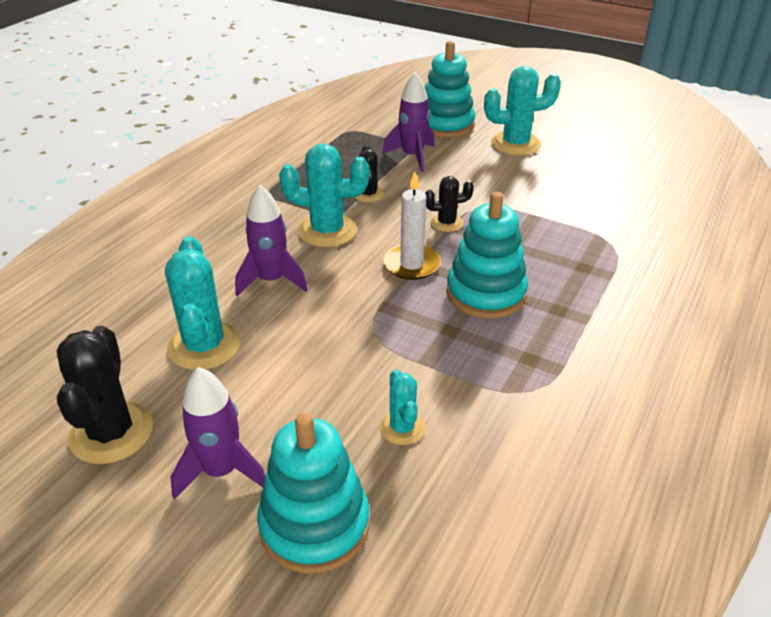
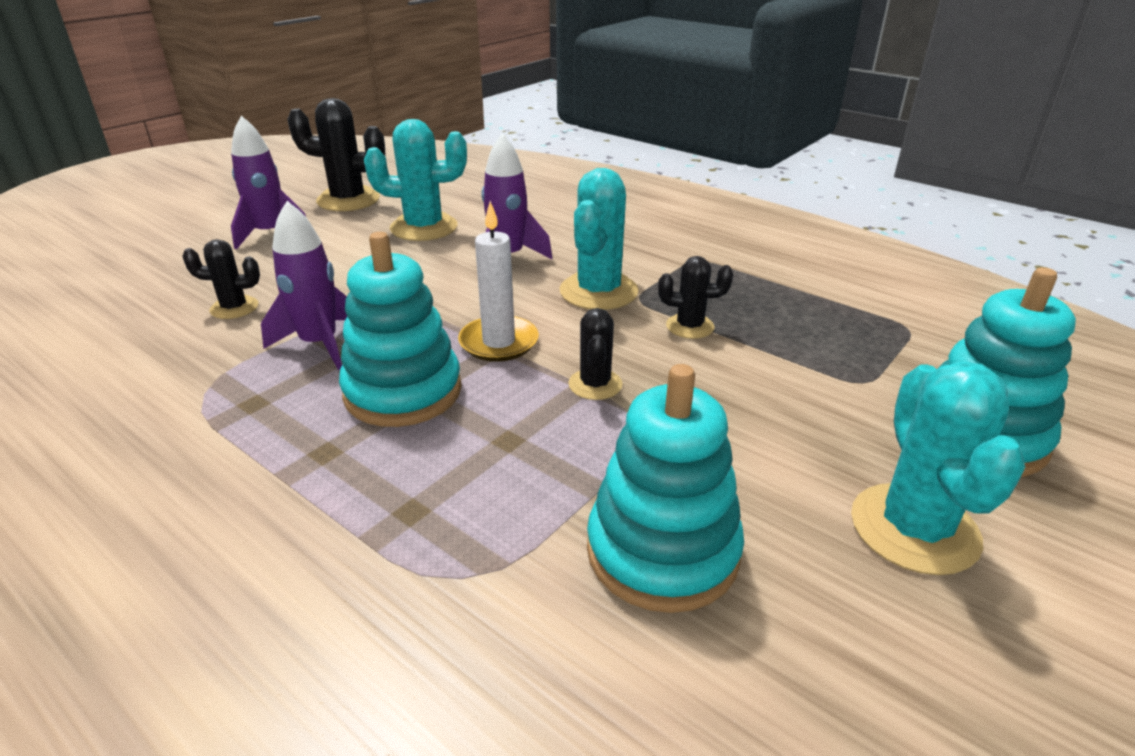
camera: 100 degrees right, 5 degrees down
(314, 525) = (179, 264): turquoise stacking toy -> turquoise stacking toy (662, 551)
(402, 428) = (234, 308): turquoise cactus -> black cactus
(412, 157) = (820, 379): purple rocket -> purple rocket (319, 344)

